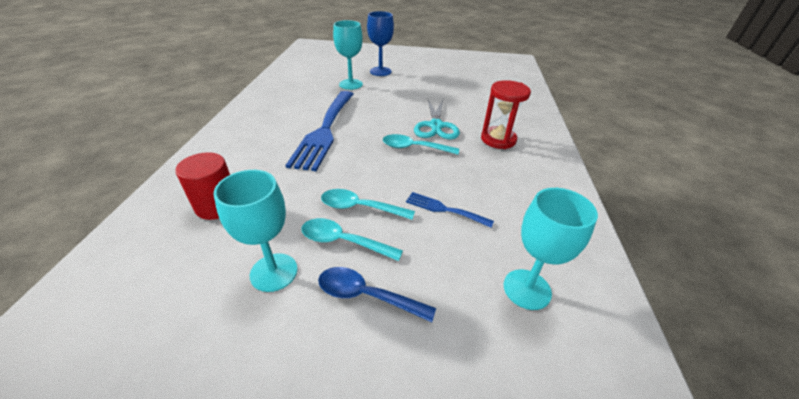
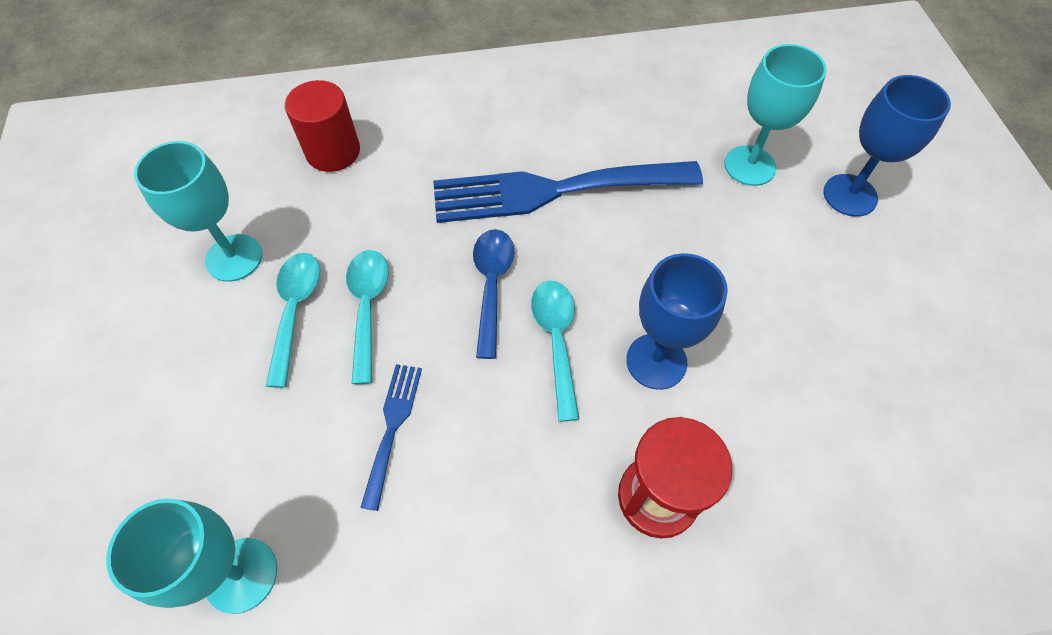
camera: 75 degrees right, 20 degrees up
(366, 295) = (210, 366): blue spoon -> blue spoon (492, 285)
(436, 126) = (656, 361): turquoise scissors -> blue goblet

